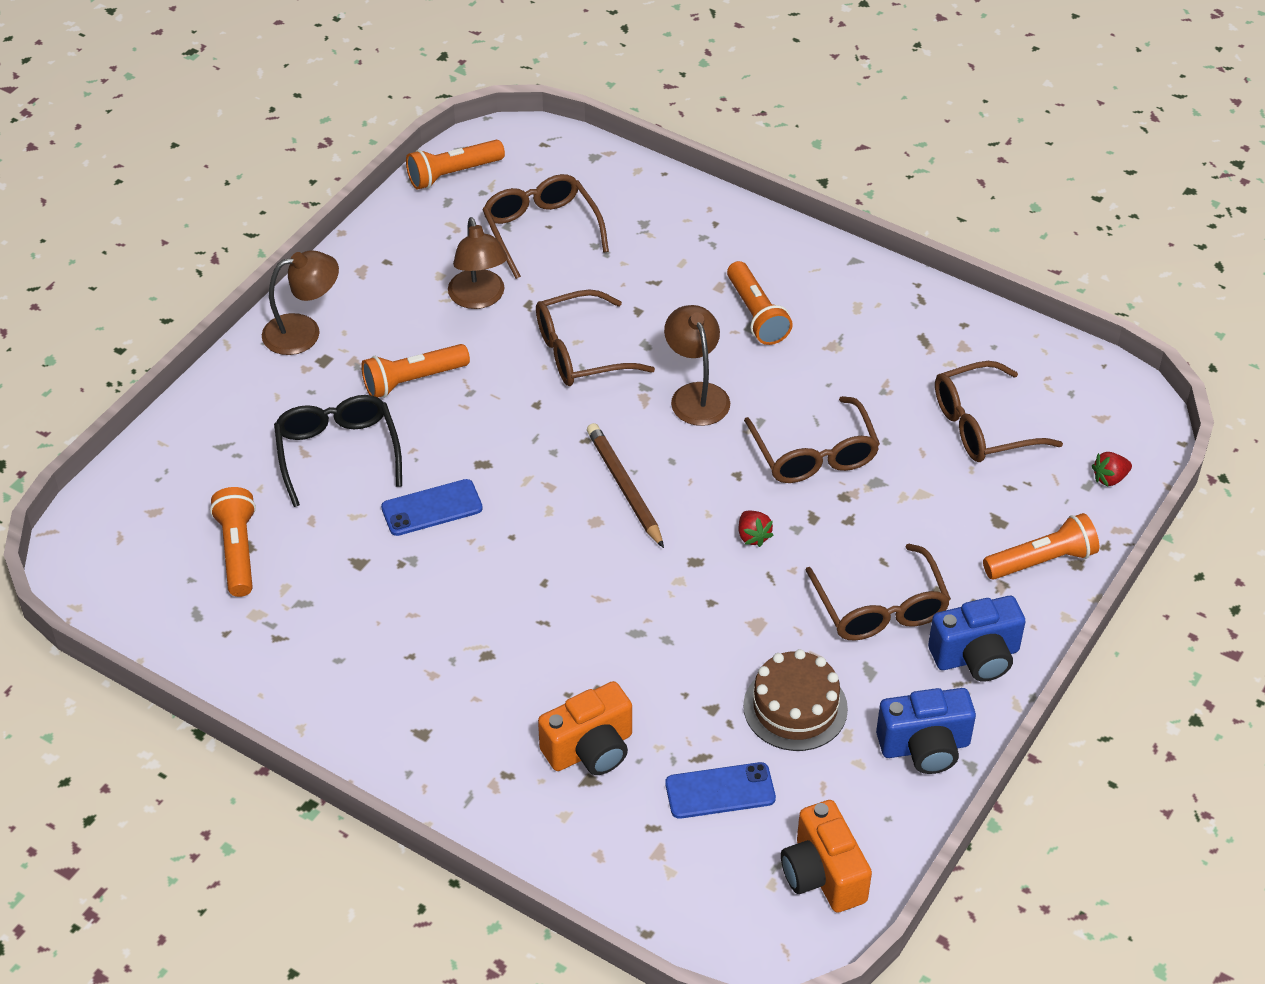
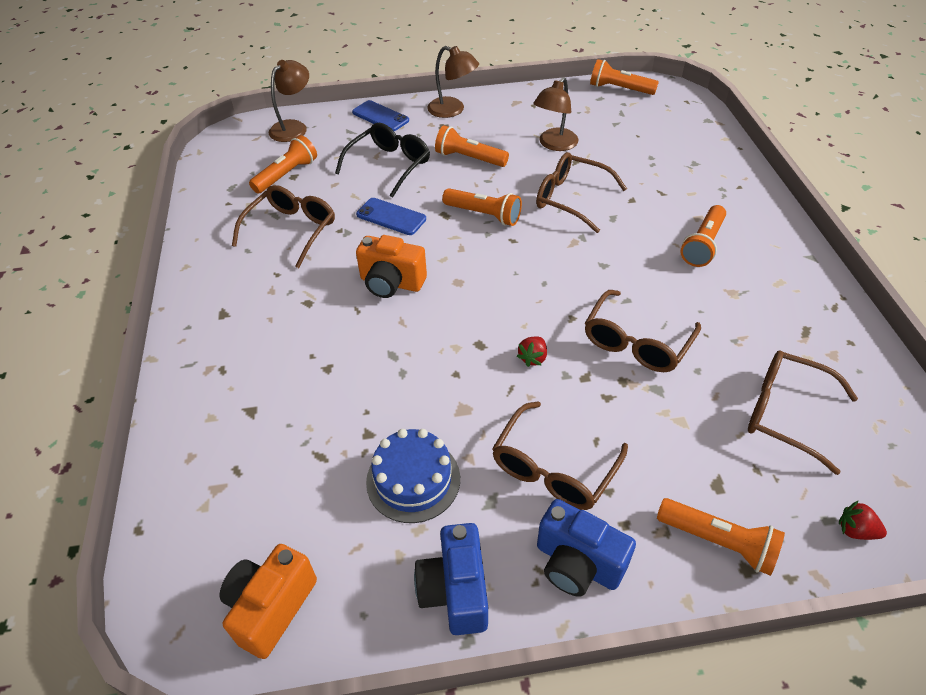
camera: 50 degrees right, 0 degrees up
(521, 434) = (484, 215): none -> orange flashlight
(541, 231) = (630, 135): brown glasses -> brown glasses (291, 231)
(590, 749) = (276, 395): orange camera -> orange camera (391, 283)
(625, 487) = (498, 277): brown pencil -> none
(696, 394) = (607, 260): brown lamp -> brown lamp (293, 127)
(720, 791) = (299, 487): blue phone -> blue phone (380, 116)
(795, 707) = (413, 480): brown cake -> blue cake
(925, 747) = (455, 591): blue camera -> blue camera turned 45 degrees clockwise

